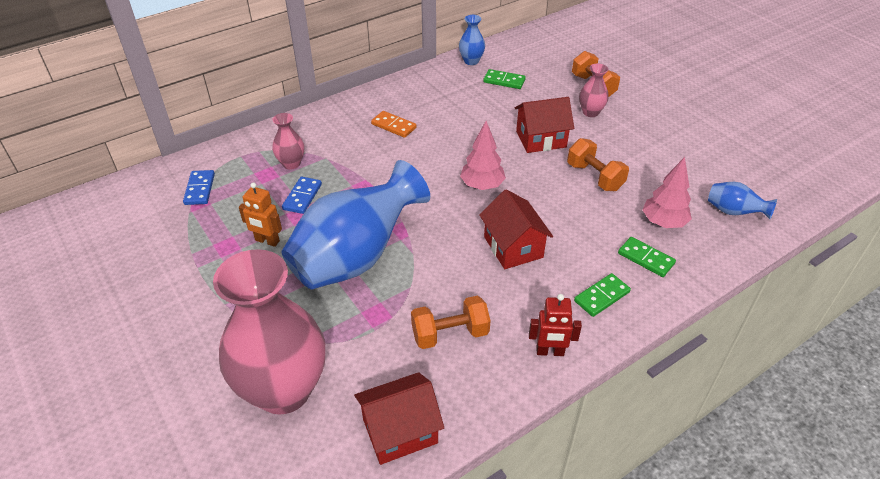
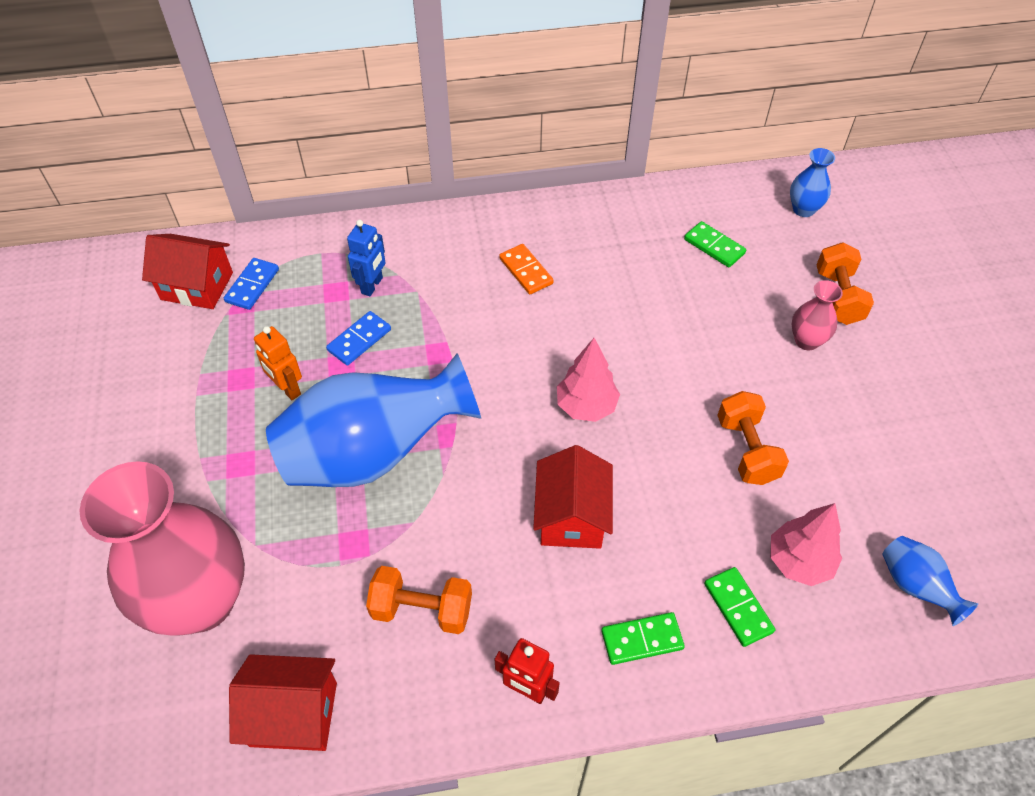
camera: 25 degrees right, 10 degrees up
(291, 164) = (372, 286): pink vase -> blue robot
(471, 61) = (687, 198): blue vase -> blue vase (803, 209)
(541, 139) = (708, 361): red house -> red house (197, 286)

